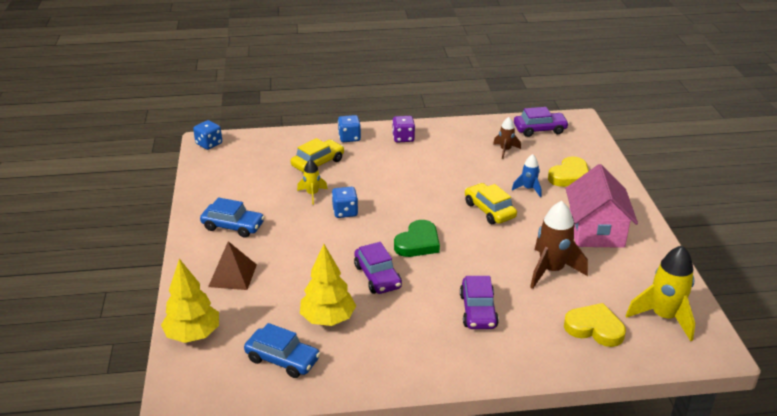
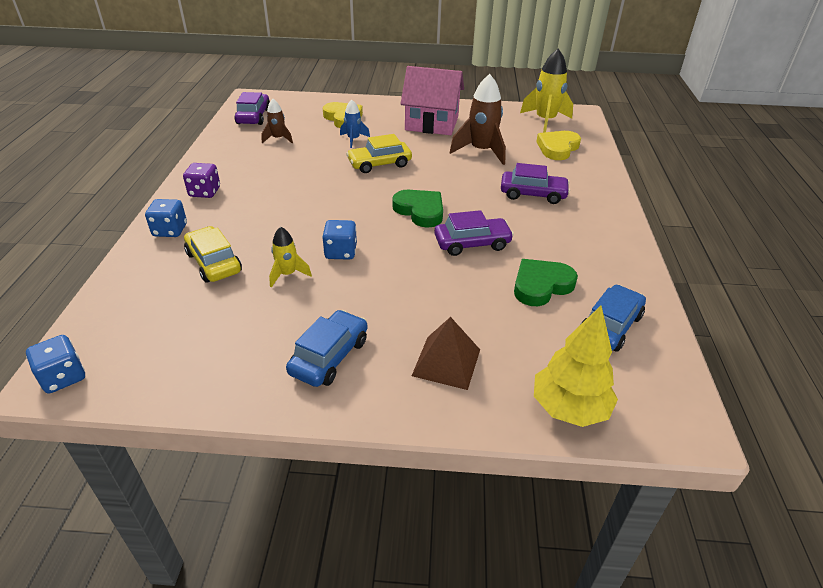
camera: 80 degrees left, 5 degrees up
(328, 319) = (541, 285): yellow tree -> green heart

